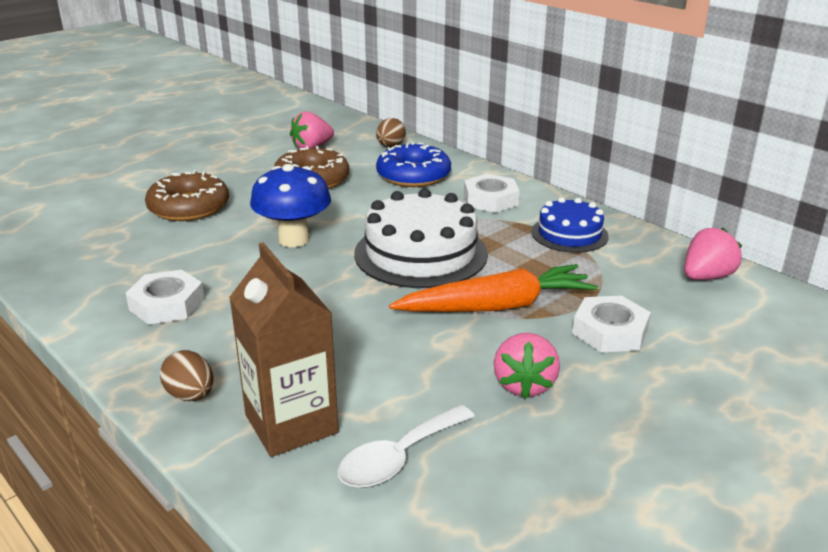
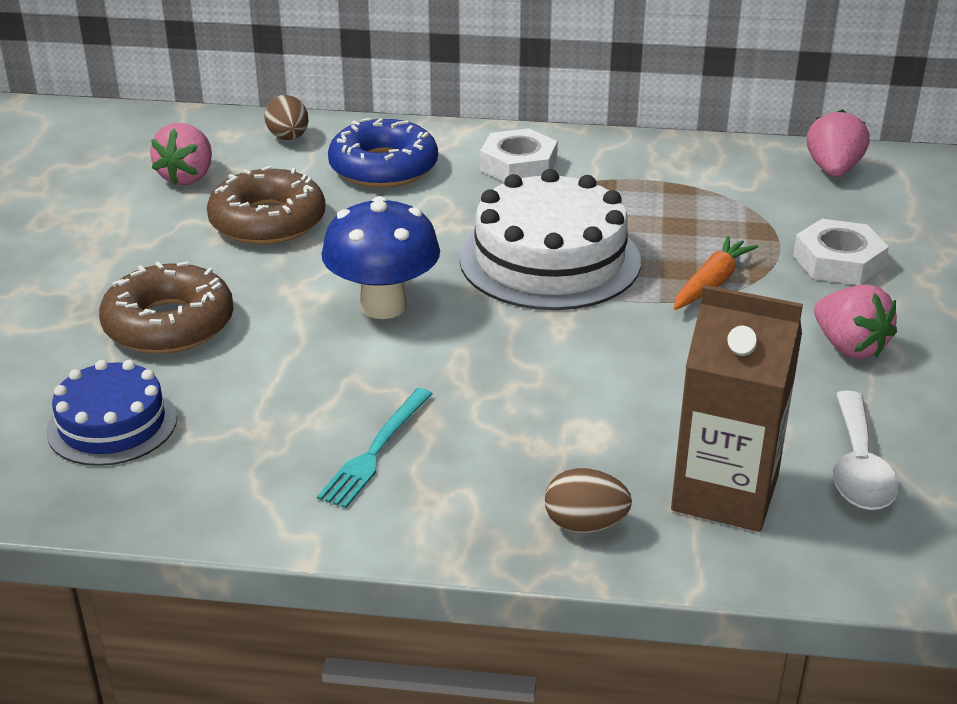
camera: 40 degrees left, 5 degrees up
(167, 304) = (376, 450): white nut -> turquoise fork
(496, 306) = (711, 283): orange carrot -> orange carrot, size x0.58
(569, 234) = (656, 174): blue cake -> blue cake (112, 424)

